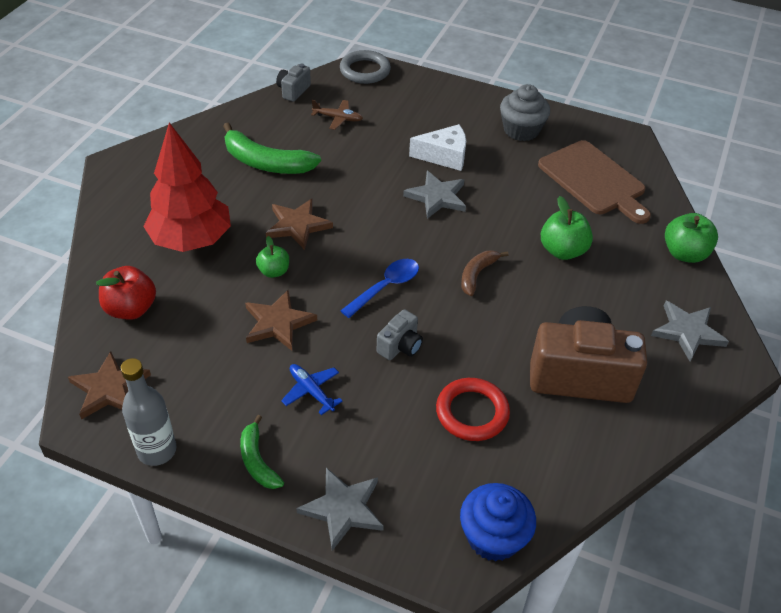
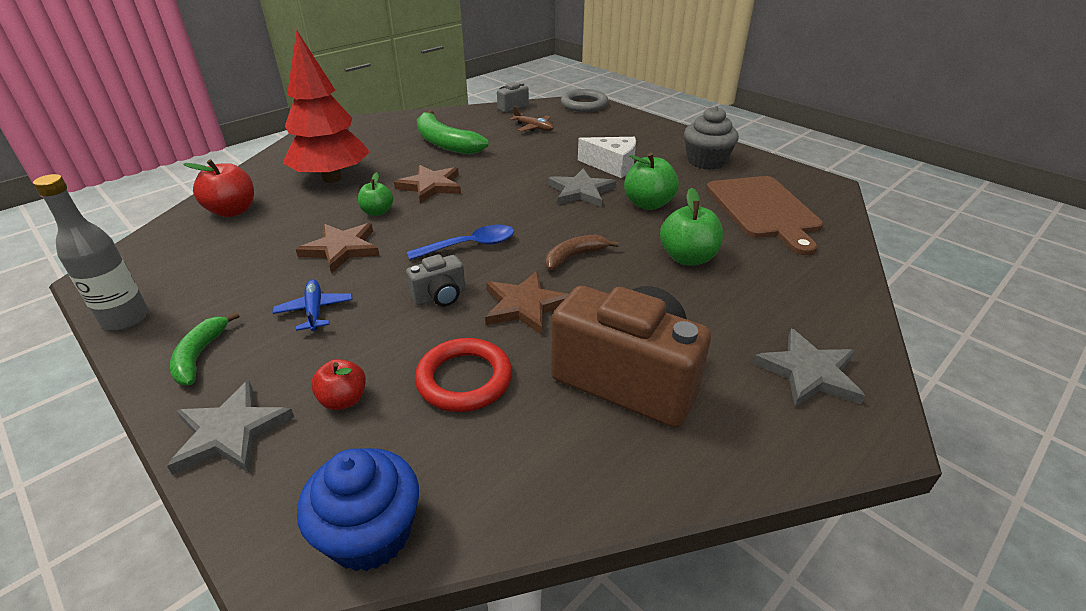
camera: 25 degrees right, 10 degrees down
(109, 389) = (148, 260): brown star -> brown star (524, 306)
(400, 457) = (343, 400): none -> red apple
(684, 253) = (845, 293): green apple -> green apple (648, 204)

